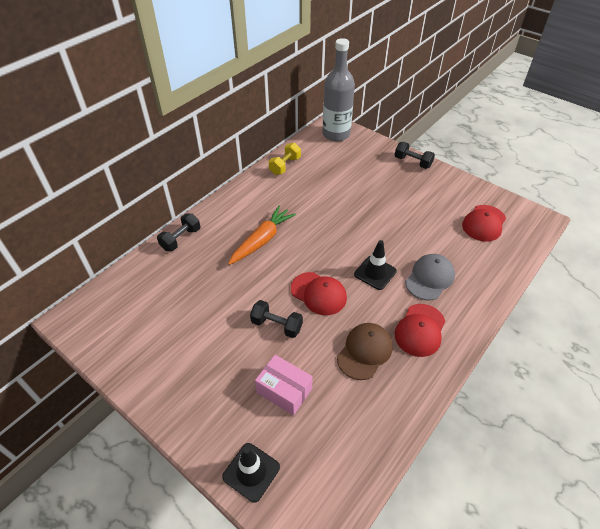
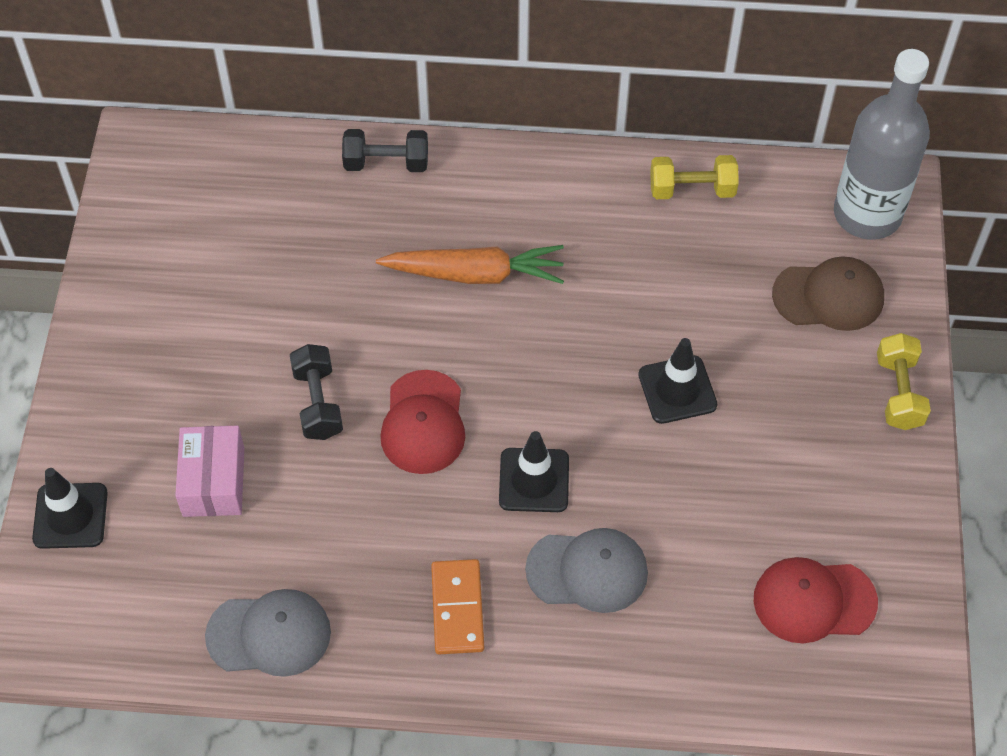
camera: 55 degrees right, 10 degrees up
(365, 351) = (356, 550): brown cap -> brown cap (829, 296)
(367, 212) = (677, 390): none -> black traffic cone
(387, 412) = (269, 634): none -> grey cap
(412, 162) = (898, 392): black dumbbell -> yellow dumbbell
(420, 330) = (457, 608): red cap -> orange domino

